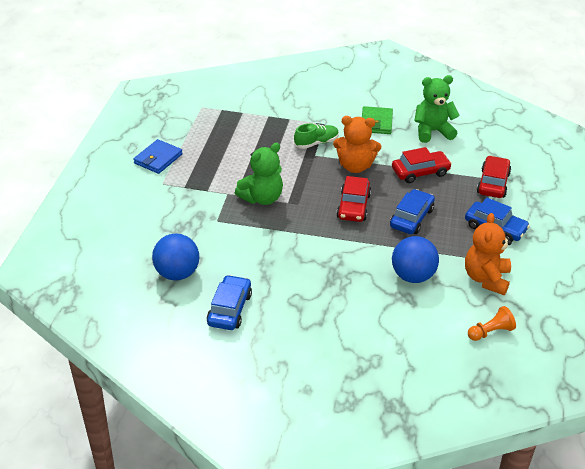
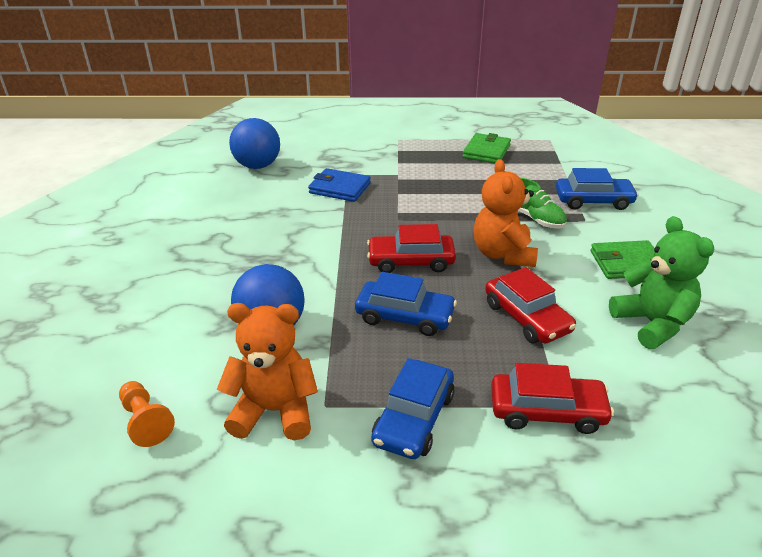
camera: 80 degrees right, 5 degrees down
(158, 159) = (438, 131): blue wallet -> blue wallet (340, 188)
(208, 141) = (486, 151): none -> green wallet
(229, 309) = (204, 199): blue car -> blue car (593, 201)
(262, 198) = (399, 195): green teddy bear -> none

